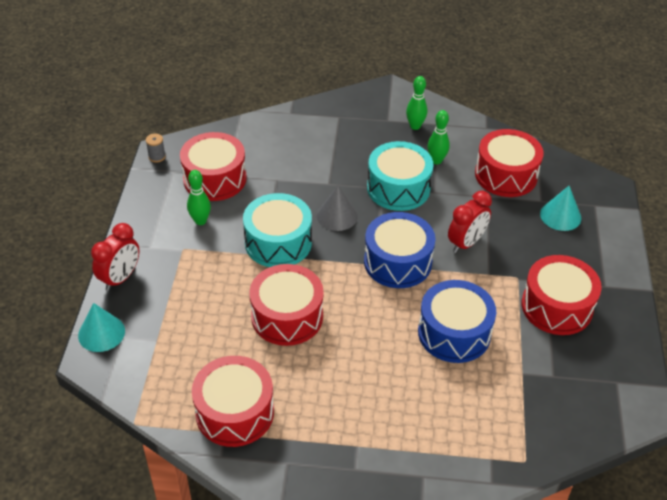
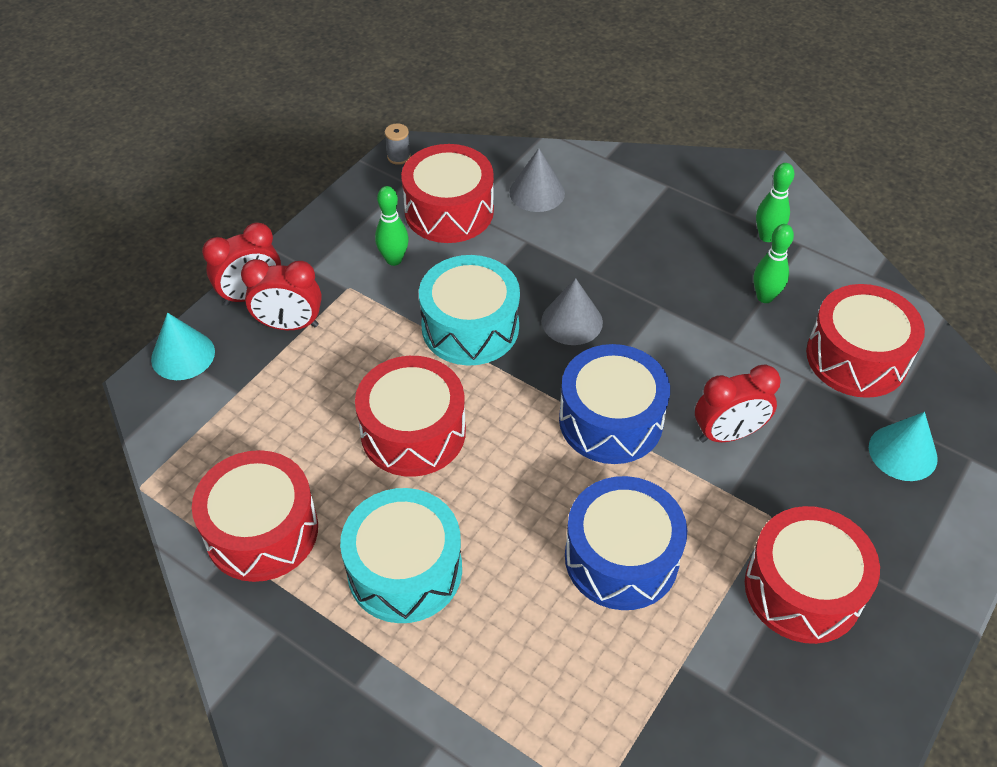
camera: 30 degrees right, 5 degrees up
(161, 286) = (289, 325): none -> red clock
(262, 148) = (537, 192): none -> grey cone
(398, 188) = (683, 316): turquoise drum -> turquoise drum (405, 570)

